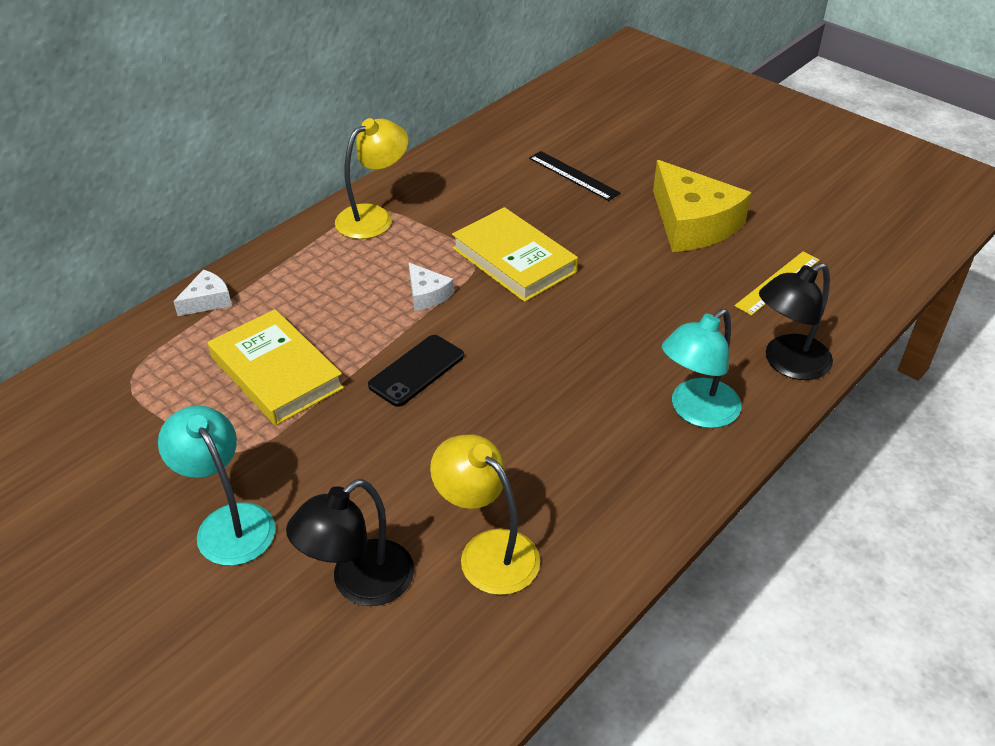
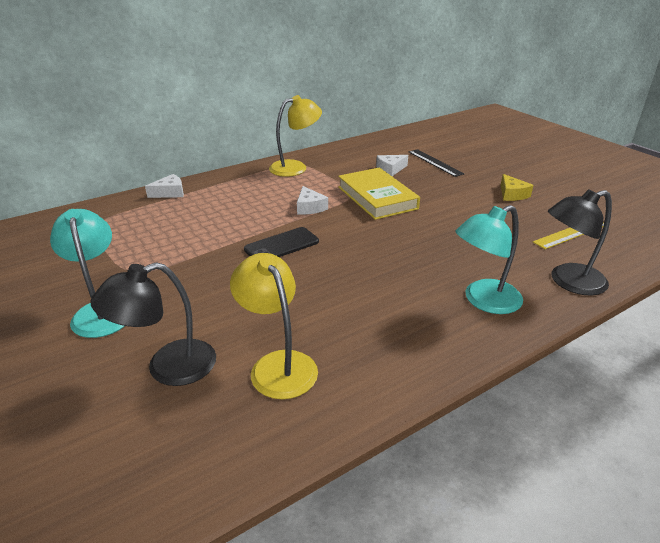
camera: 15 degrees right, 10 degrees down
(276, 372) = (188, 233): yellow book -> none
(515, 200) = (390, 169): none -> white cheese
(692, 223) = (512, 194): yellow cheese -> yellow cheese, size x0.47

